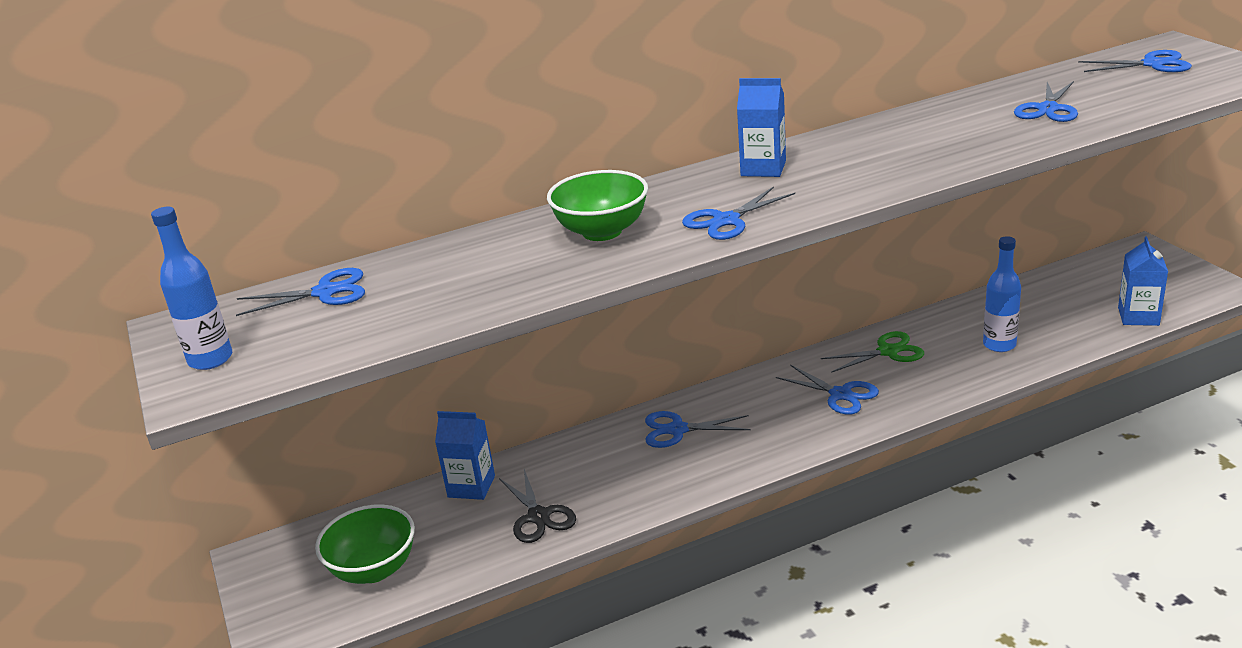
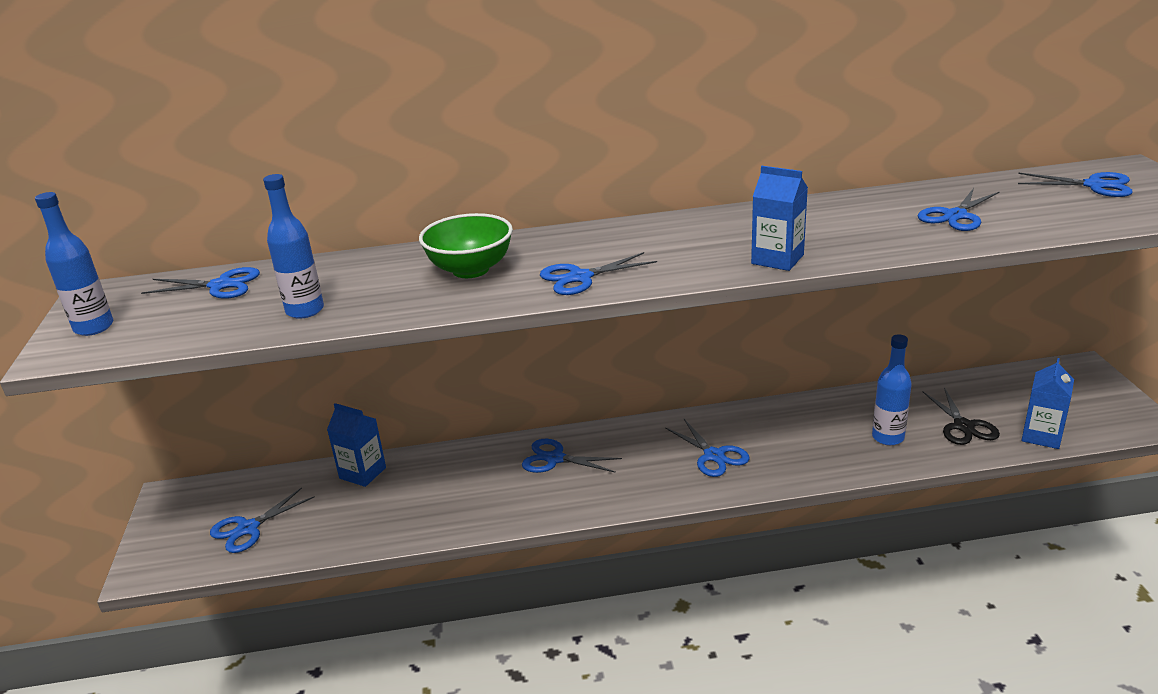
camera: 15 degrees right, 0 degrees up
(374, 569) = (248, 528): green bowl -> blue scissors
(451, 300) = (305, 310): none -> blue bottle
(538, 516) = (398, 512): black scissors -> black scissors (963, 426)
(763, 168) = (650, 233): blue carton -> blue carton (777, 259)
(888, 352) = (779, 423): green scissors -> none

